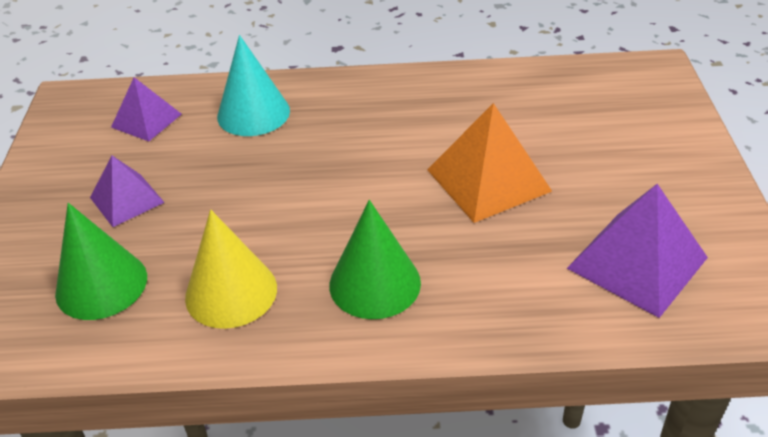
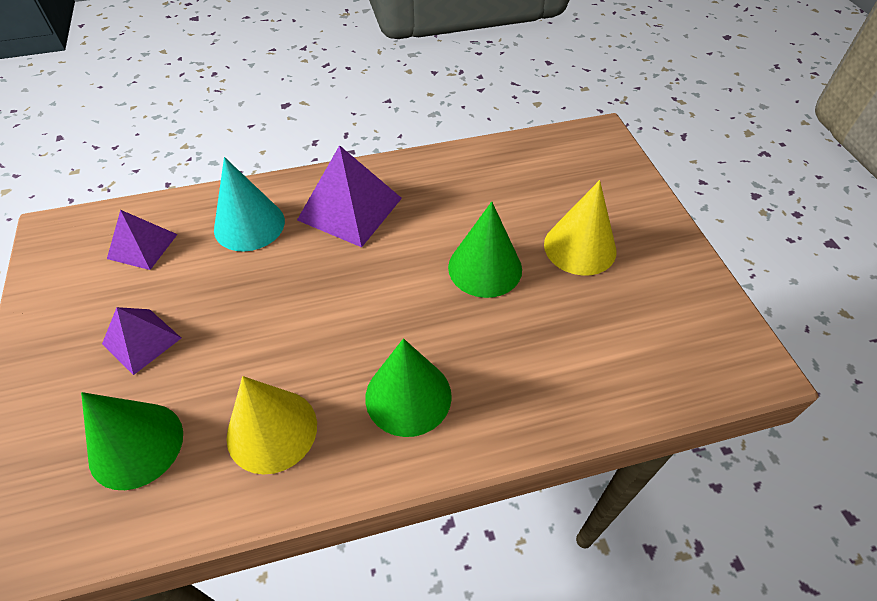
camera: 15 degrees left, 10 degrees up
(488, 180) = (485, 268): orange pyramid -> green cone
(600, 173) = (580, 247): none -> yellow cone
(637, 262) = (632, 335): purple pyramid -> purple pyramid (350, 208)

